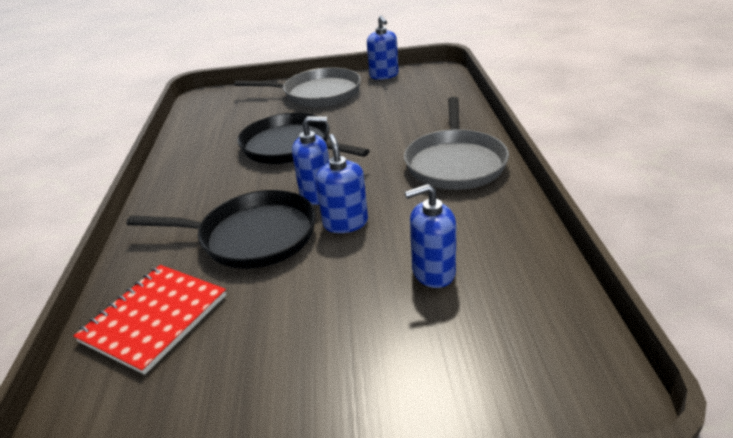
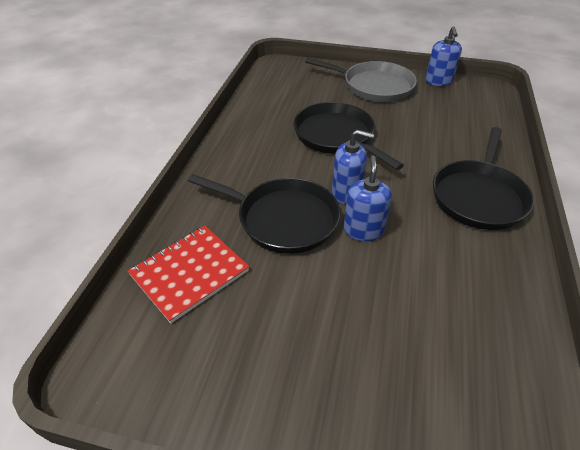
camera: 15 degrees right, 10 degrees up
(433, 272) = (426, 306): blue soap dispenser -> none
(455, 163) = (478, 196): grey pan -> black pan

